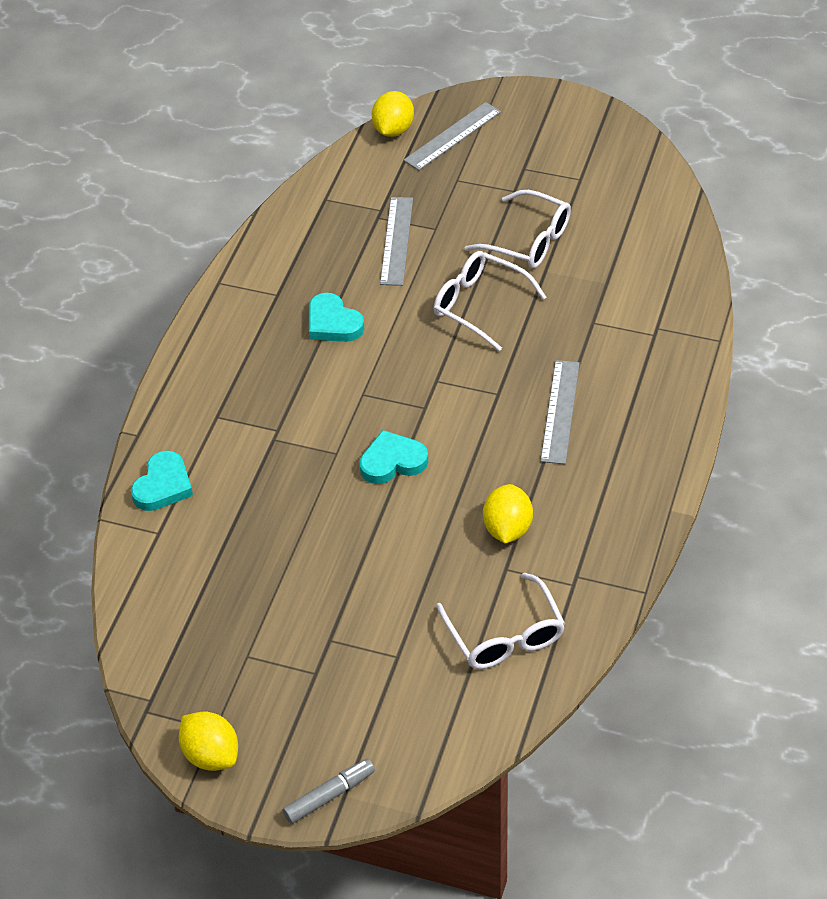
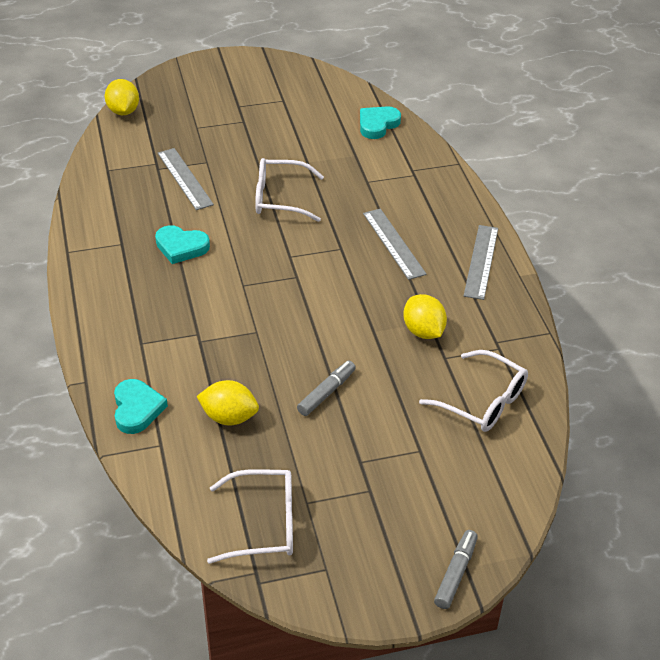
camera: 35 degrees left, 5 degrees down
(211, 755) = (339, 589): yellow lemon -> yellow lemon (229, 417)
(354, 552) = (326, 393): none -> grey marker
(392, 461) = (303, 321): turquoise heart -> turquoise heart (377, 124)
(453, 136) = (171, 102): grey ruler -> grey ruler (481, 261)
(529, 241) = (280, 148): white glasses -> white glasses (264, 524)

